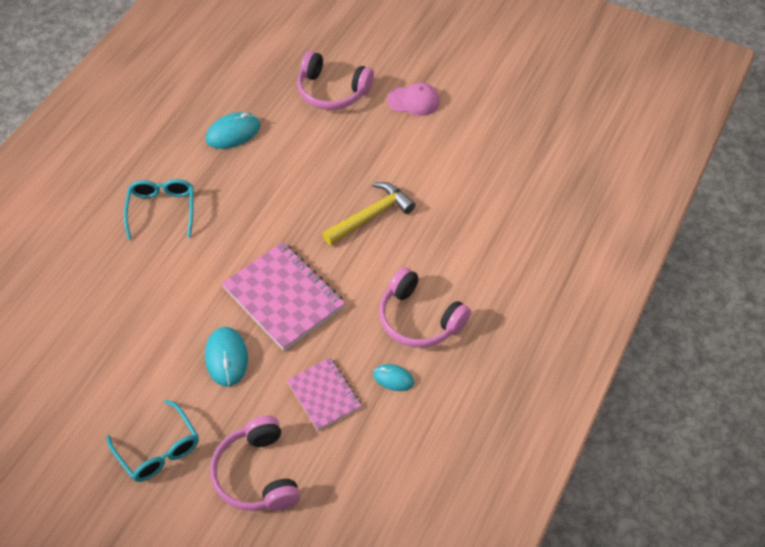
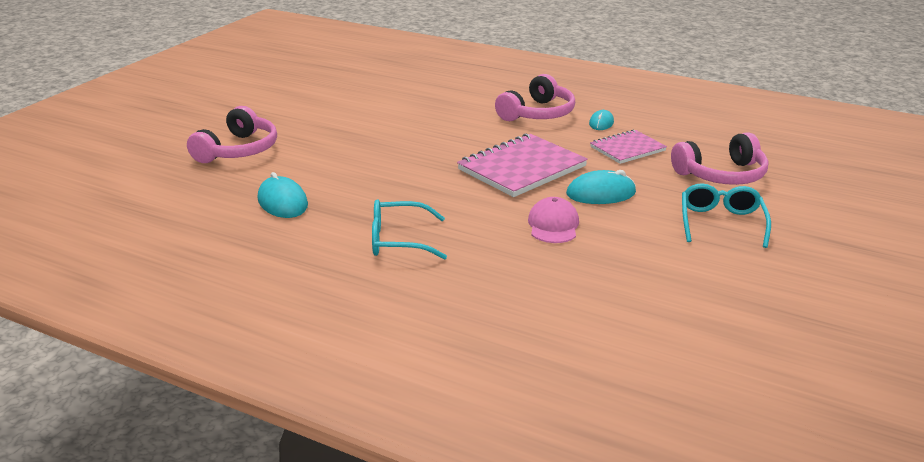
camera: 90 degrees left, 25 degrees down
(158, 450) = (721, 223): turquoise glasses -> turquoise glasses turned 45 degrees counterclockwise
(371, 216) = (419, 131): yellow hammer -> none
(414, 101) = (271, 114): pink cap -> pink cap (553, 225)

